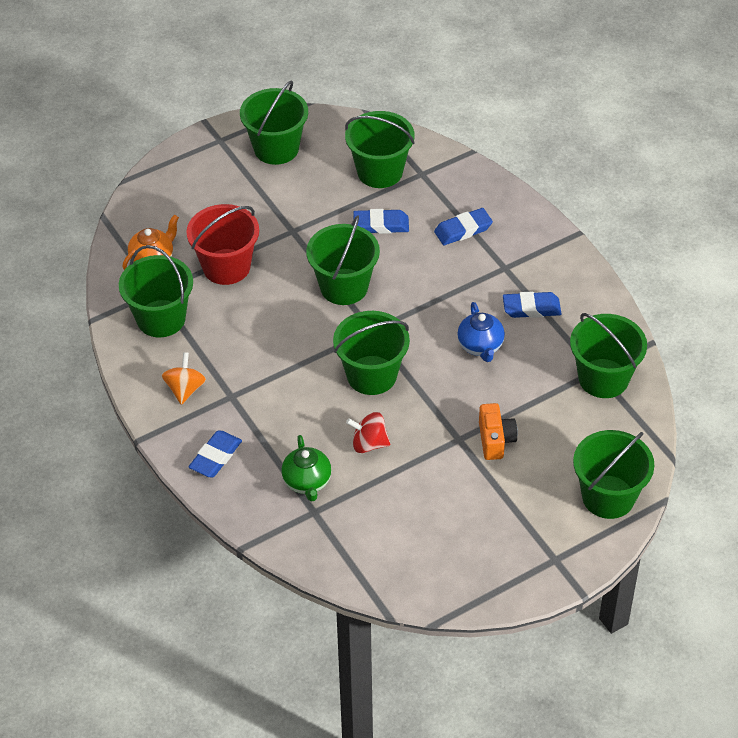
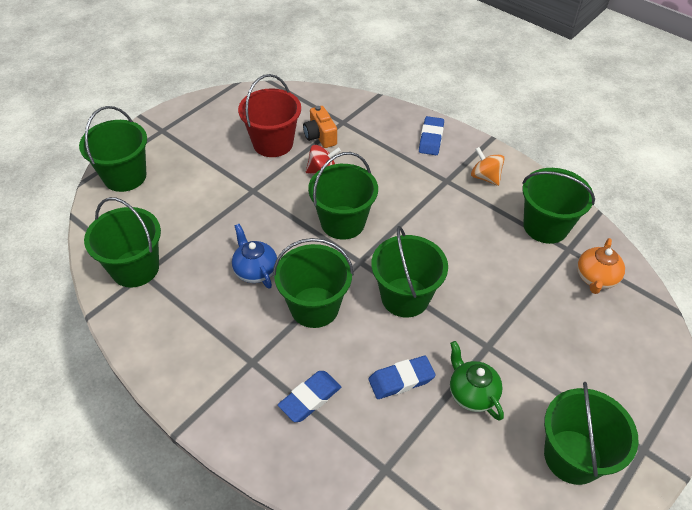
camera: 160 degrees right, 0 degrees up
(185, 389) = (485, 177): orange spinning top -> orange spinning top turned 150 degrees clockwise
(226, 267) = (525, 289): red bucket -> red bucket (273, 143)
(307, 482) = (356, 138): green teapot -> green teapot (472, 393)
(380, 171) = (435, 457): green bucket -> green bucket (314, 307)
(495, 440) = (223, 196): orange camera -> orange camera (320, 136)
(531, 308) = (214, 322): blue eraser -> none

